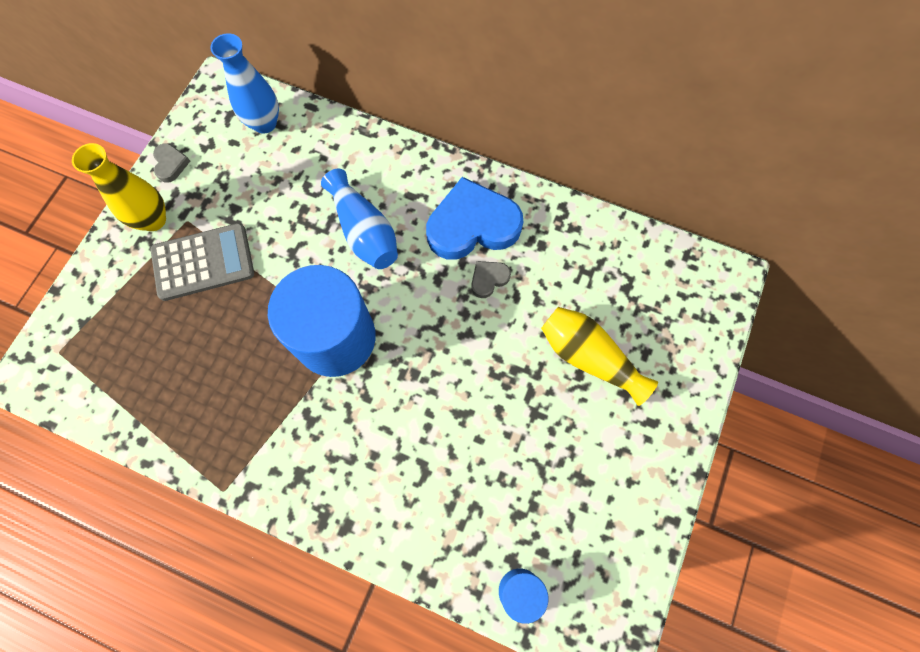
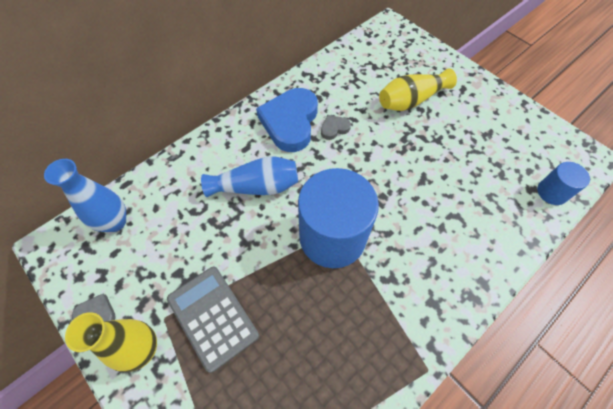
camera: 65 degrees left, 10 degrees down
(203, 262) = (213, 317): grey calculator -> grey calculator turned 45 degrees counterclockwise
(488, 279) = (334, 128): grey heart -> grey heart turned 75 degrees clockwise

